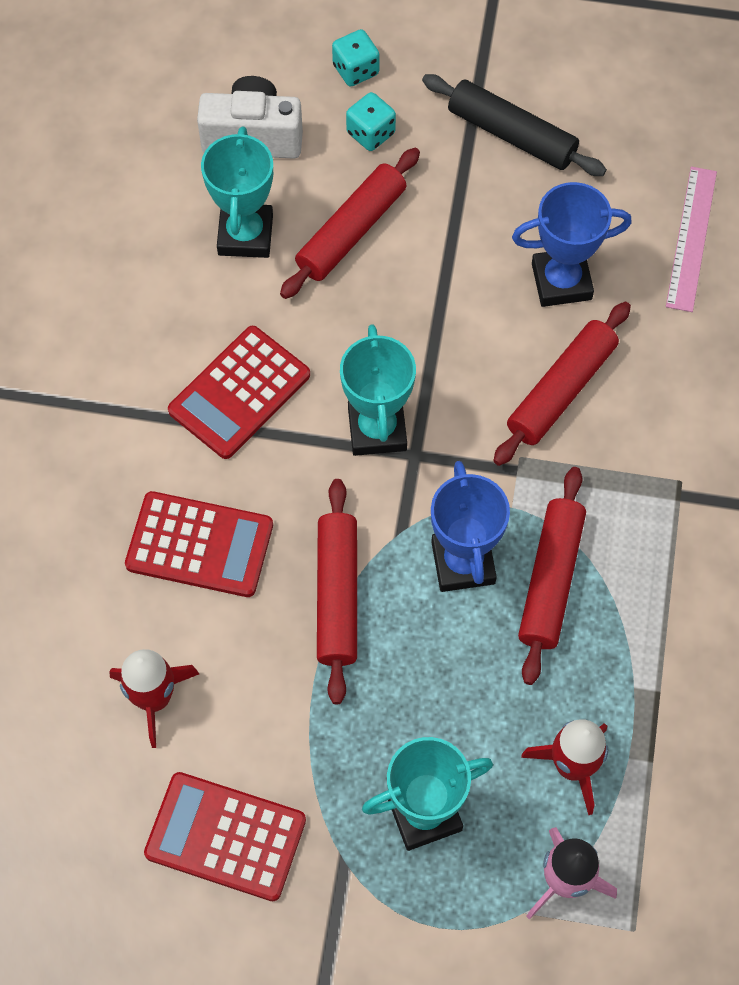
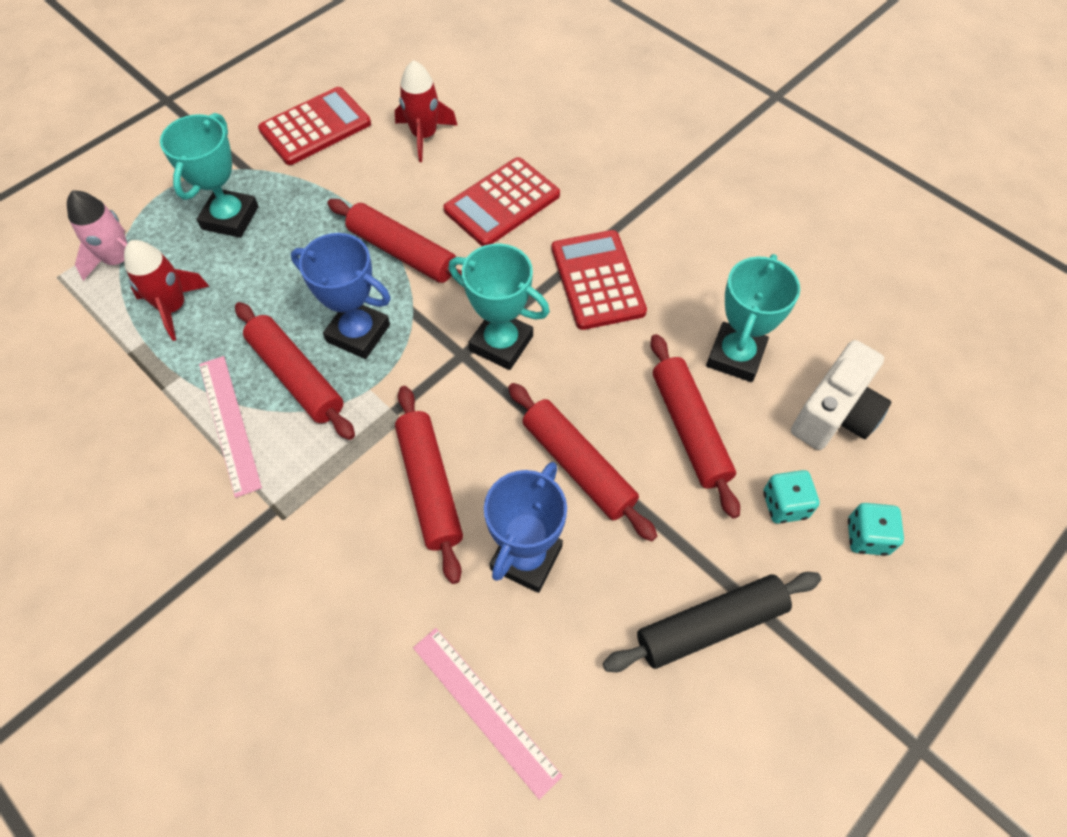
camera: 125 degrees right, 5 degrees down
(245, 235) = (735, 356): turquoise trophy -> turquoise trophy turned 75 degrees clockwise
(452, 292) = (578, 466): none -> red rolling pin
(640, 598) = (229, 424): none -> pink ruler

